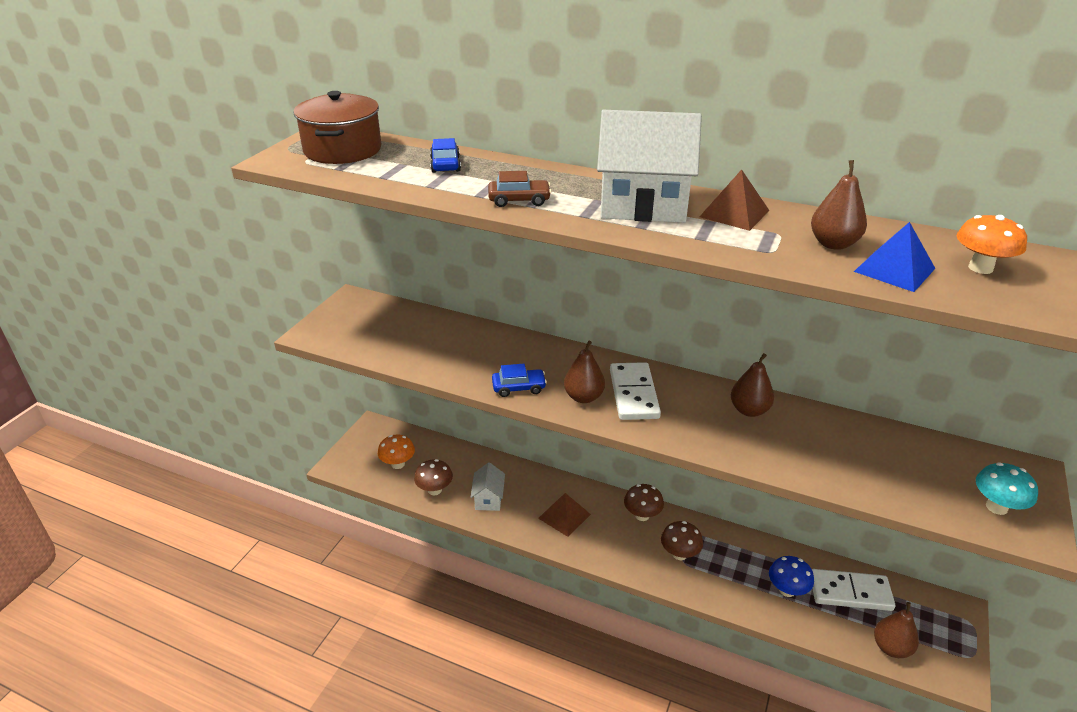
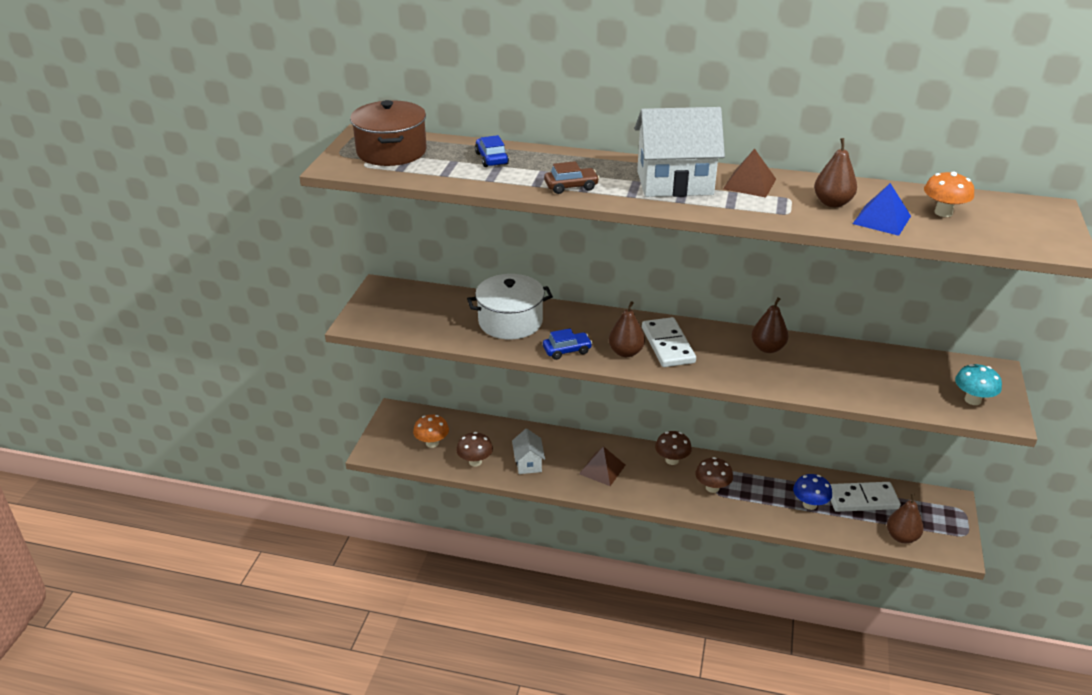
camera: 10 degrees left, 0 degrees up
(469, 349) = (510, 322): none -> white pot

